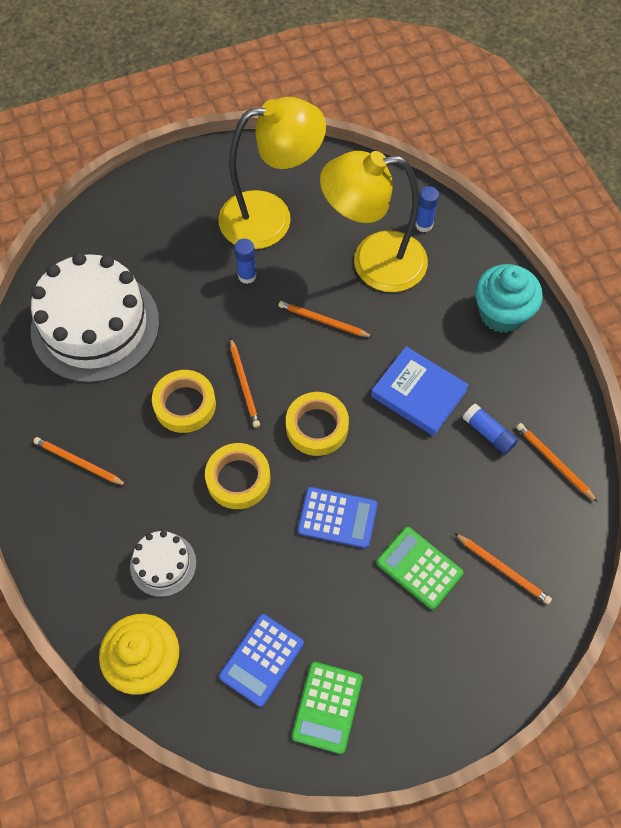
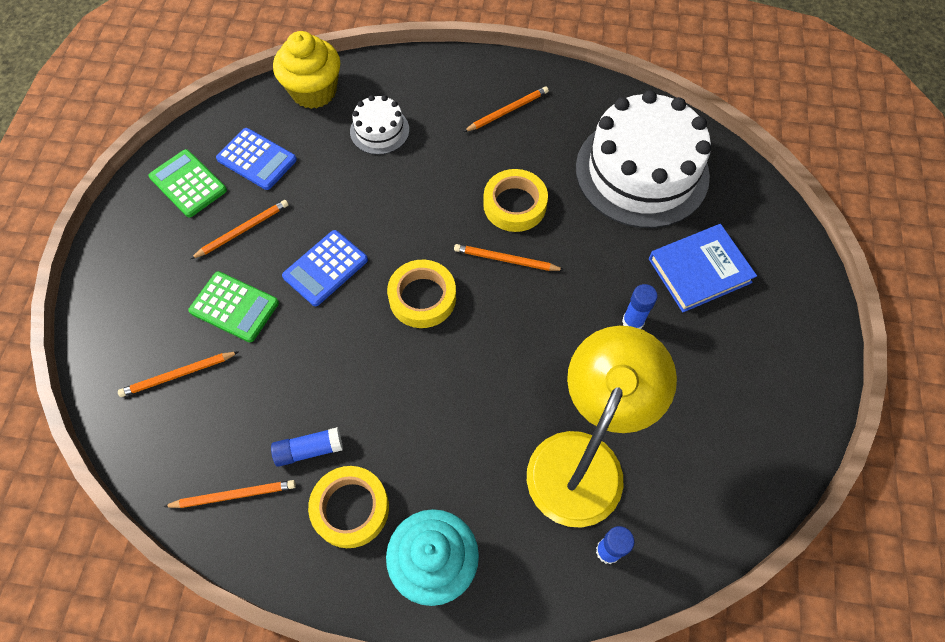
camera: 120 degrees right, 0 degrees up
(238, 479) = (415, 212): yellow tape -> yellow tape (350, 508)
(261, 659) = (256, 159): blue calculator -> blue calculator turned 150 degrees clockwise
(271, 217) = (702, 383): yellow lamp -> none
(323, 321) = (536, 365): orange pencil -> orange pencil (242, 230)
(418, 393) = (396, 409): blue book -> blue book (699, 270)
(419, 568) = (234, 307): green calculator -> green calculator turned 45 degrees clockwise

